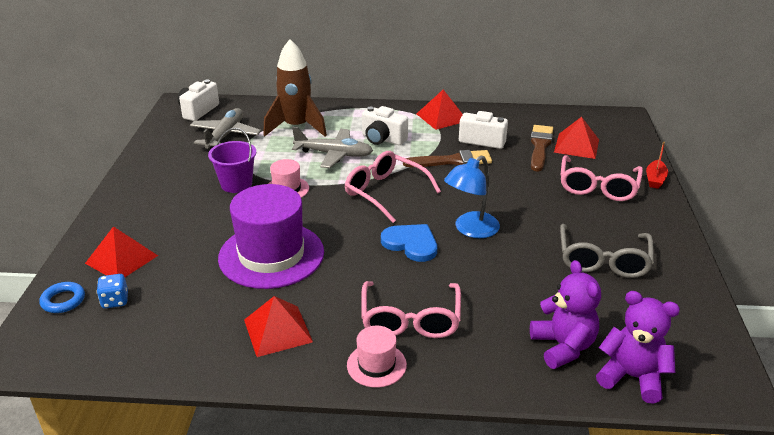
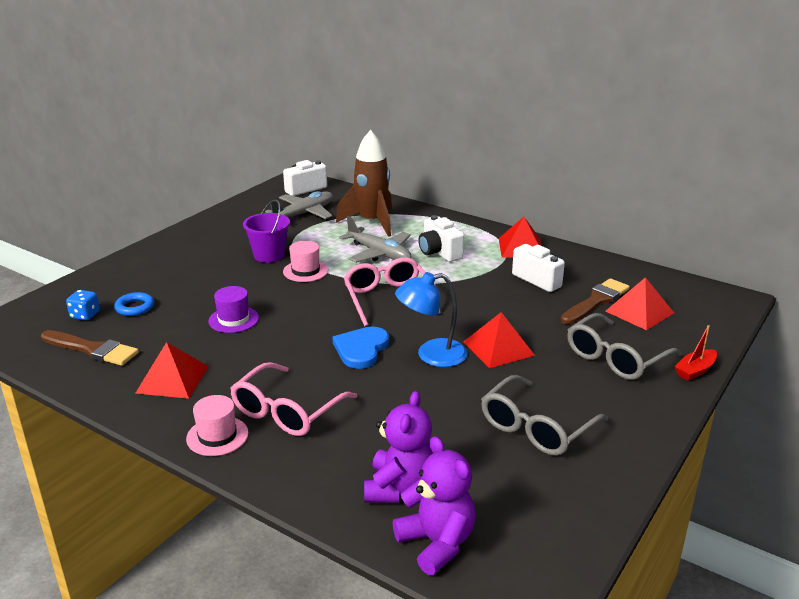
camera: 30 degrees right, 5 degrees down
(63, 300) = (52, 303): blue ring -> blue ring (135, 307)
(121, 259) = (122, 286): red pyramid -> red pyramid (498, 348)
(271, 255) = (233, 319): purple hat -> purple hat, size x0.48
(411, 244) = (361, 349): blue heart -> blue heart turned 135 degrees counterclockwise
(452, 161) = (485, 290): brown brush -> brown brush (92, 349)
(598, 187) = (615, 358): pink glasses -> grey glasses

